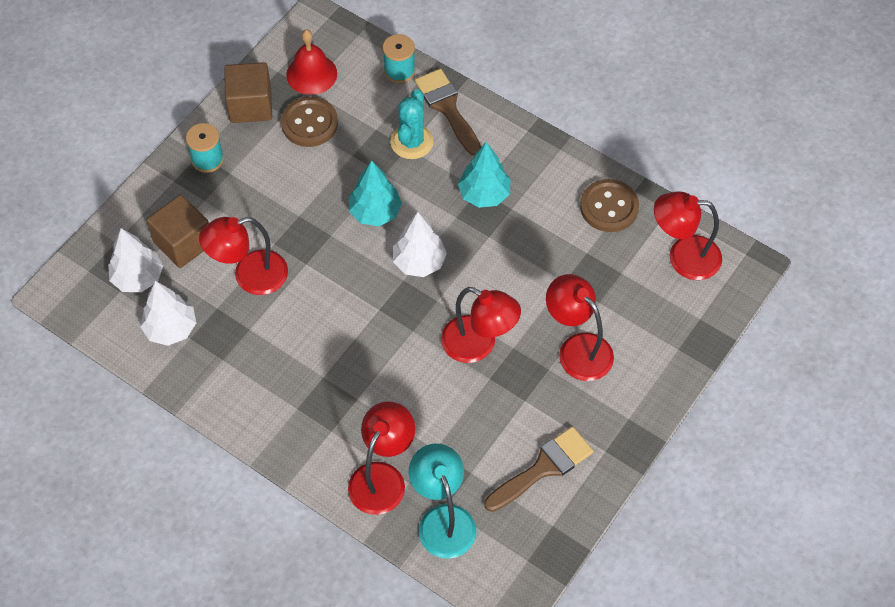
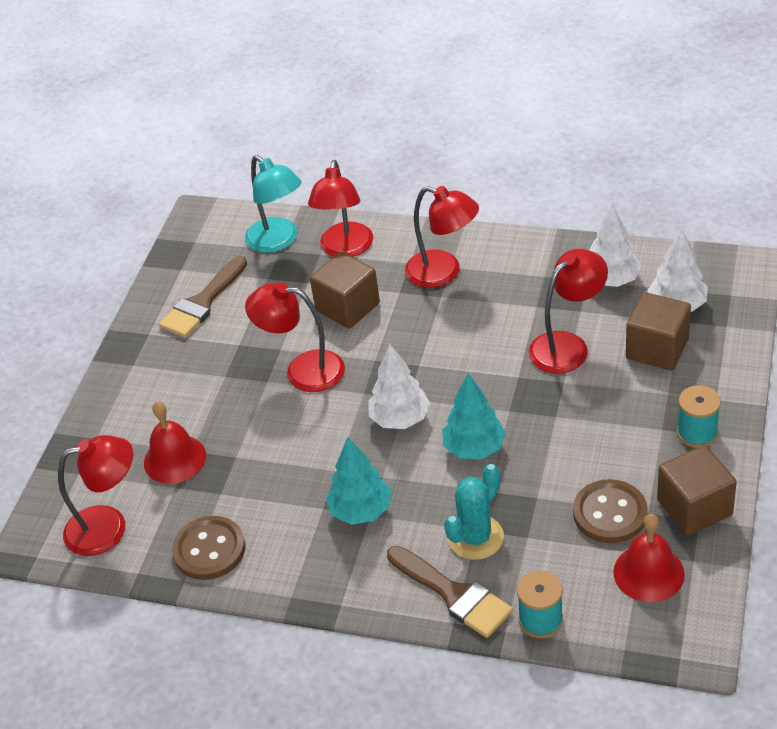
camera: 165 degrees right, 15 degrees down
(411, 142) = (476, 537): turquoise cactus -> turquoise cactus turned 45 degrees clockwise
(411, 400) = (347, 307): none -> brown cube
(577, 349) = (201, 402): red lamp -> red lamp (443, 272)
(615, 299) = (174, 459): none -> red bell

